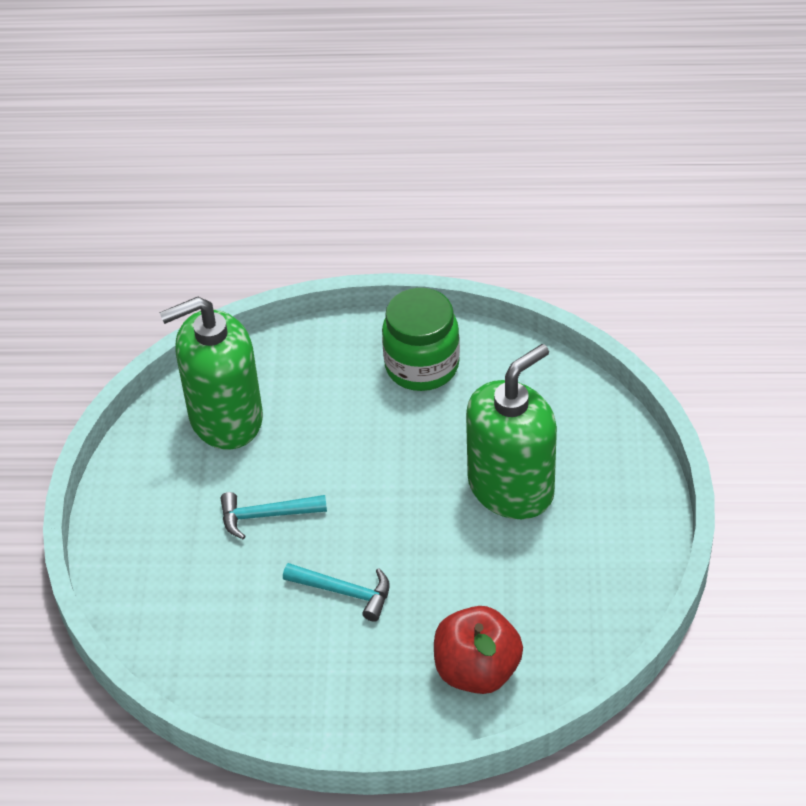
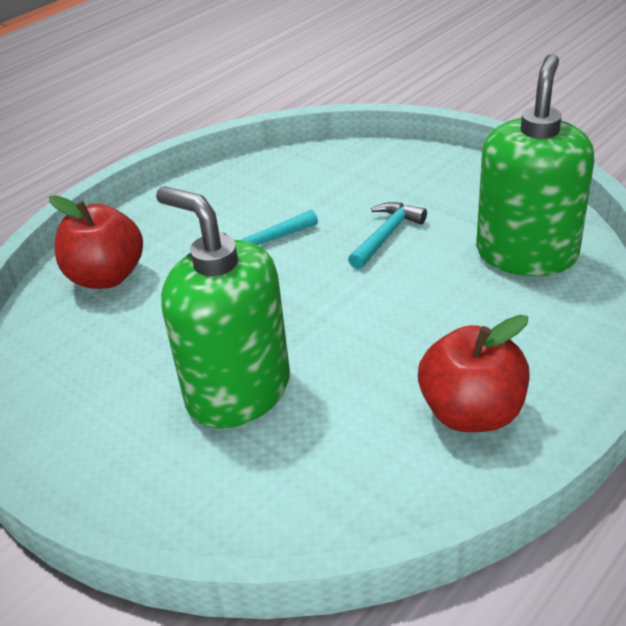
camera: 130 degrees right, 10 degrees down
(422, 366) = (471, 413): green jar -> red apple
(511, 487) = (238, 391): green soap dispenser -> green soap dispenser turned 135 degrees clockwise

